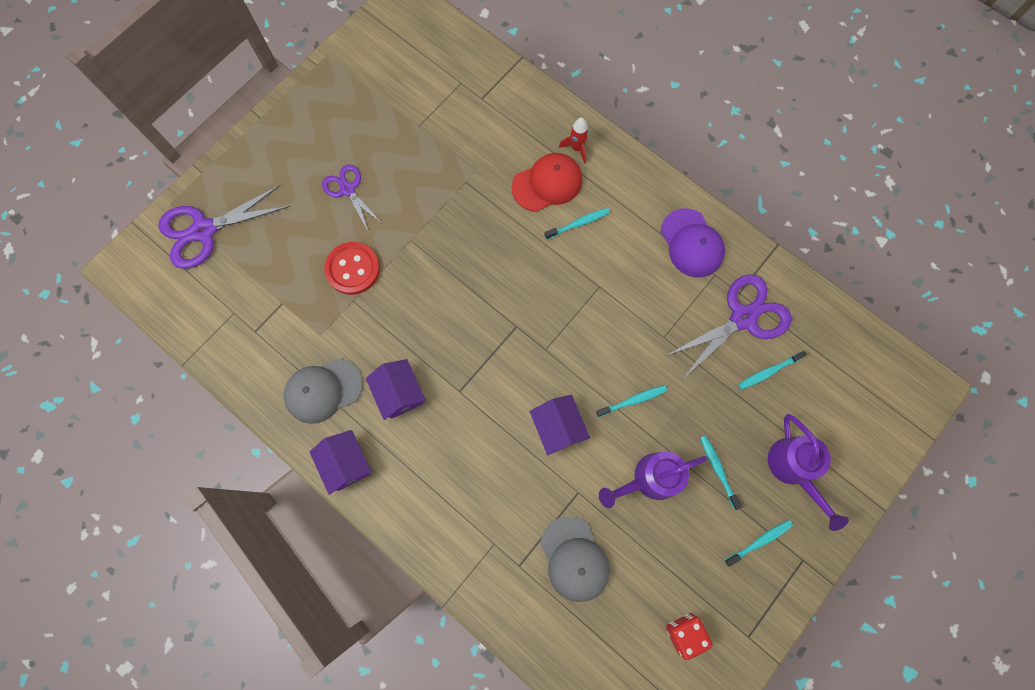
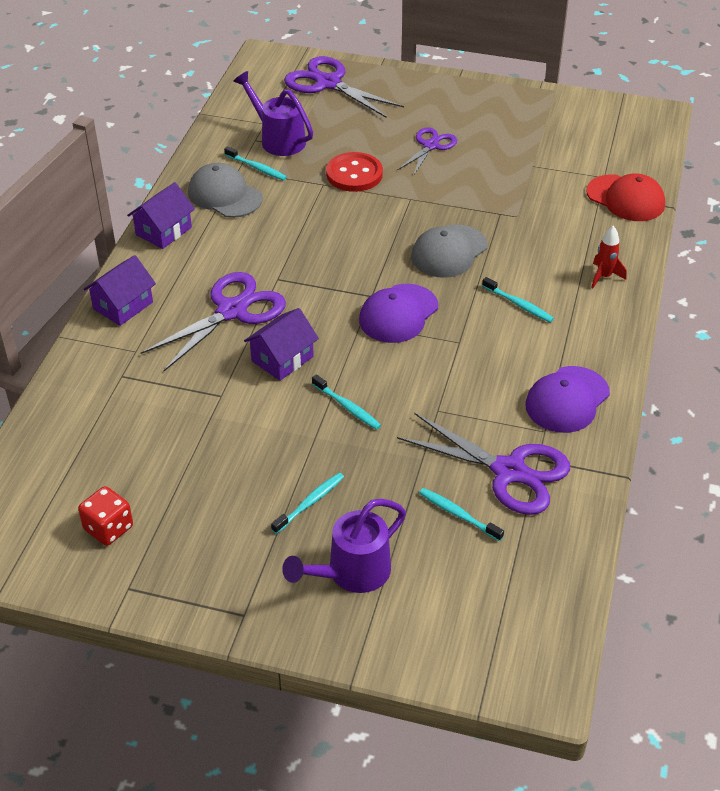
camera: 65 degrees right, 30 degrees down
(399, 393) = (251, 241): purple house -> purple house (123, 305)
(482, 445) = (232, 311): none -> purple scissors
(547, 183) = (545, 268): red cap -> red cap (625, 198)
(547, 316) = (398, 314): none -> purple cap
(574, 559) = (148, 414): grey cap -> grey cap (449, 252)
(650, 479) = (267, 447): purple watering can -> purple watering can (278, 139)
(759, 541) = (245, 565): turquoise toothbrush -> turquoise toothbrush (257, 168)

